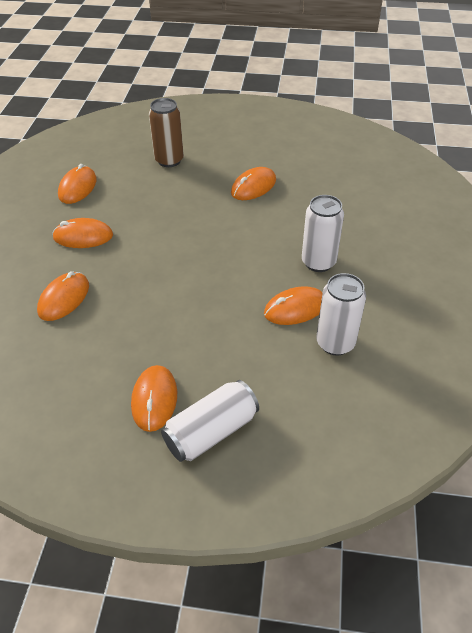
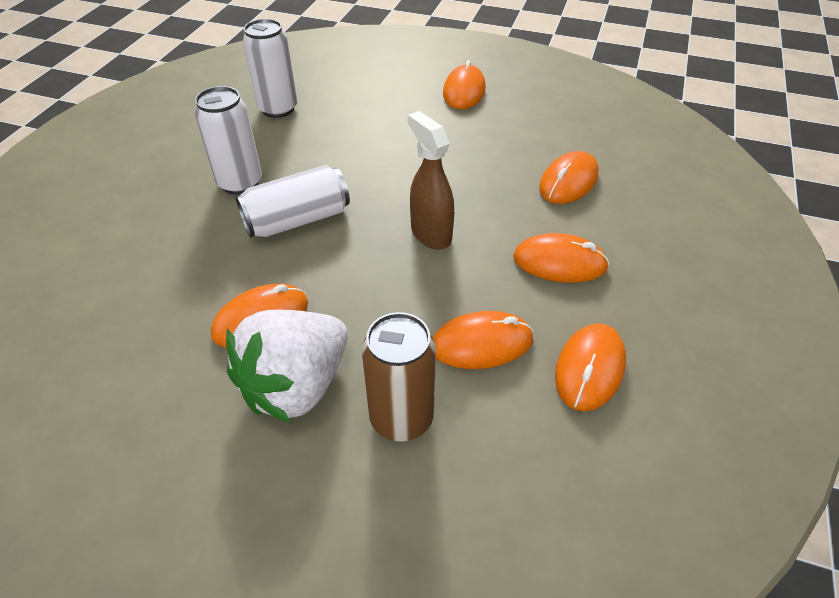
camera: 170 degrees left, 0 degrees up
(168, 243) = (430, 234): none -> brown spray bottle
(211, 431) = (418, 69): white can -> white can (297, 220)
(221, 165) = (296, 386): none -> white strawberry
(295, 308) = (299, 140): orange mouse -> orange mouse (481, 343)

